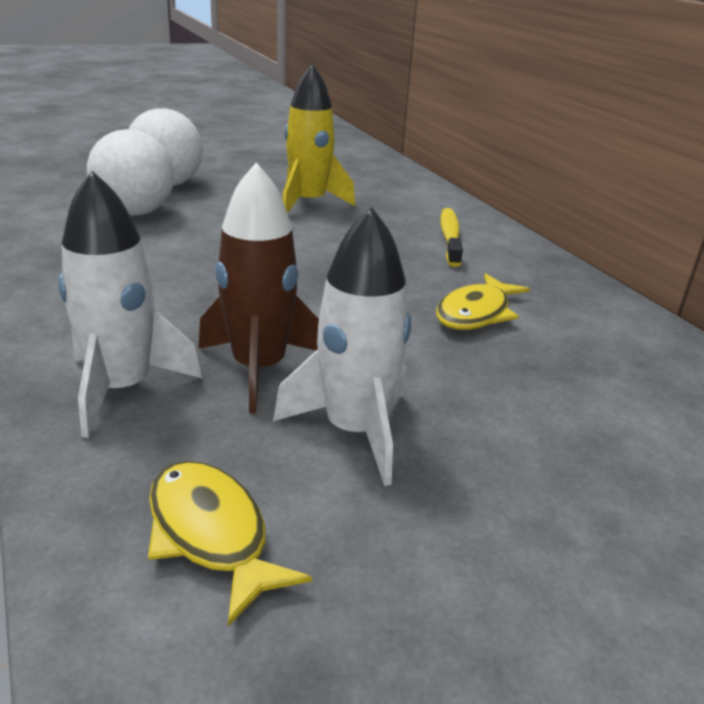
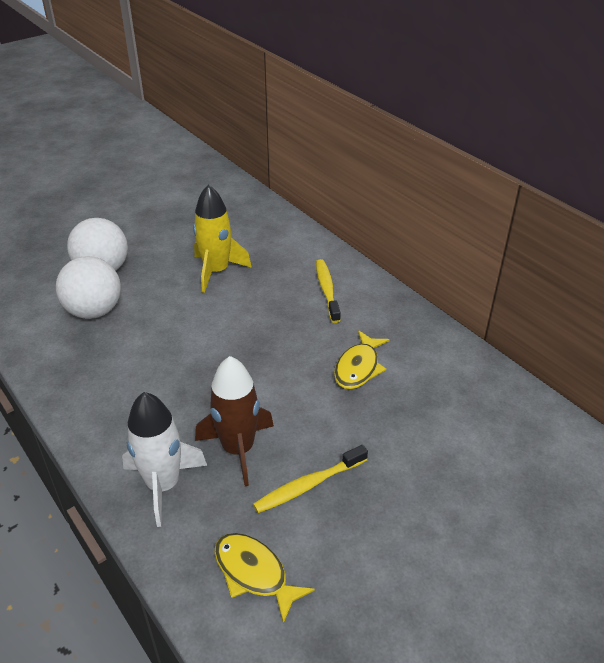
camera: 10 degrees left, 10 degrees up
(354, 430) = (308, 485): white rocket -> yellow toothbrush

